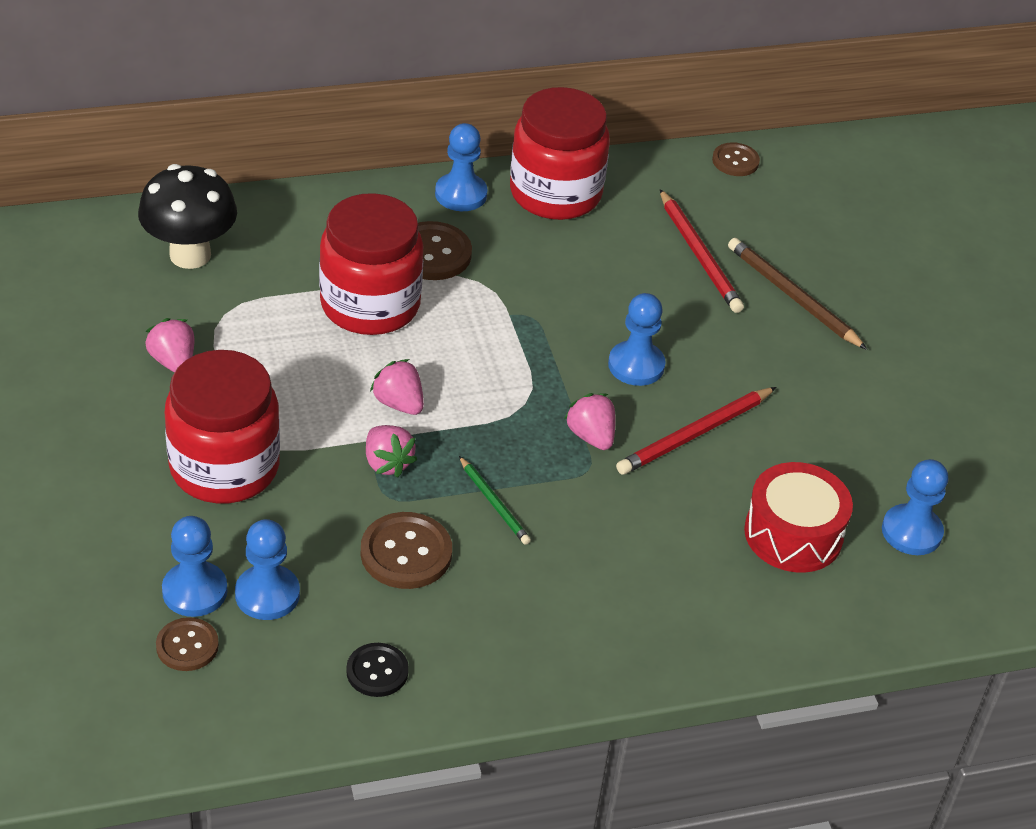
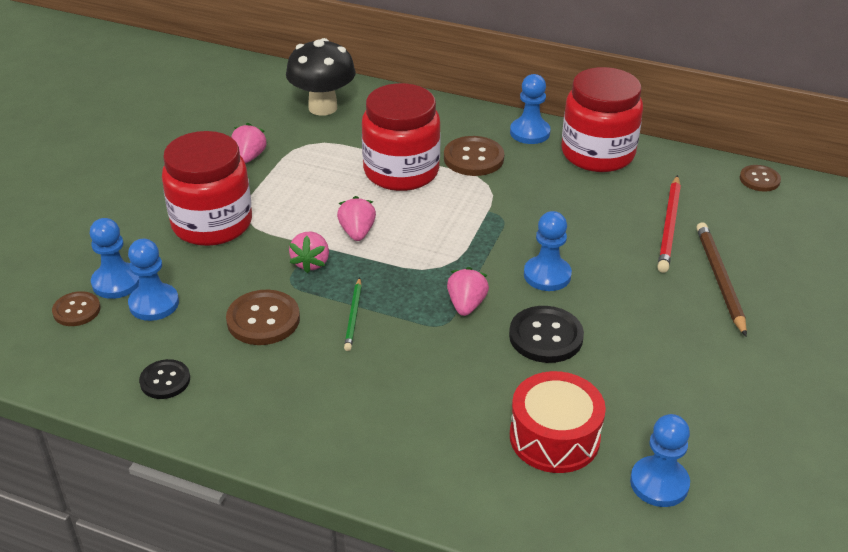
camera: 40 degrees right, 5 degrees down
(695, 434) = (546, 336): red pencil -> black button

